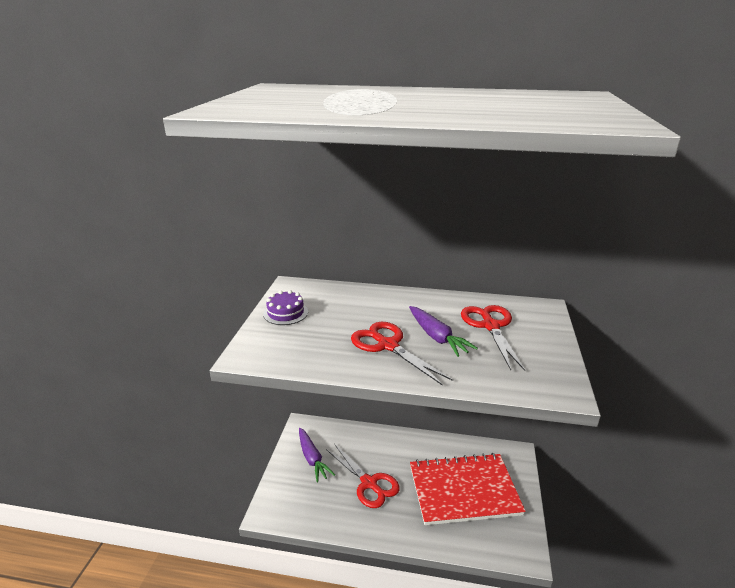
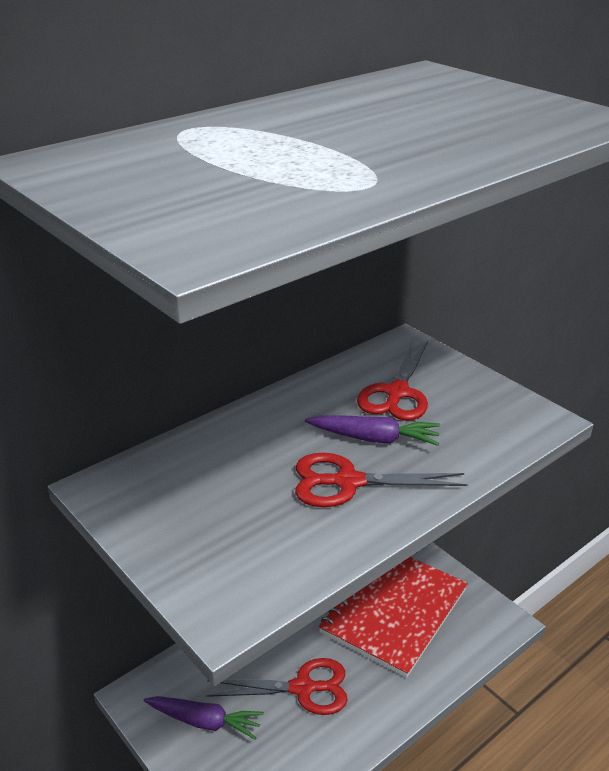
camera: 50 degrees left, 5 degrees up
(285, 313) = (164, 527): purple cake -> none
(490, 326) = (397, 393): red scissors -> red scissors turned 105 degrees counterclockwise

